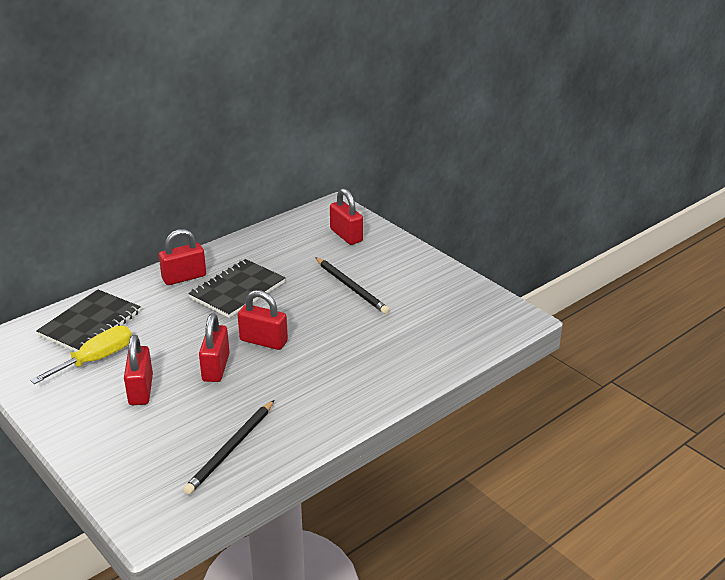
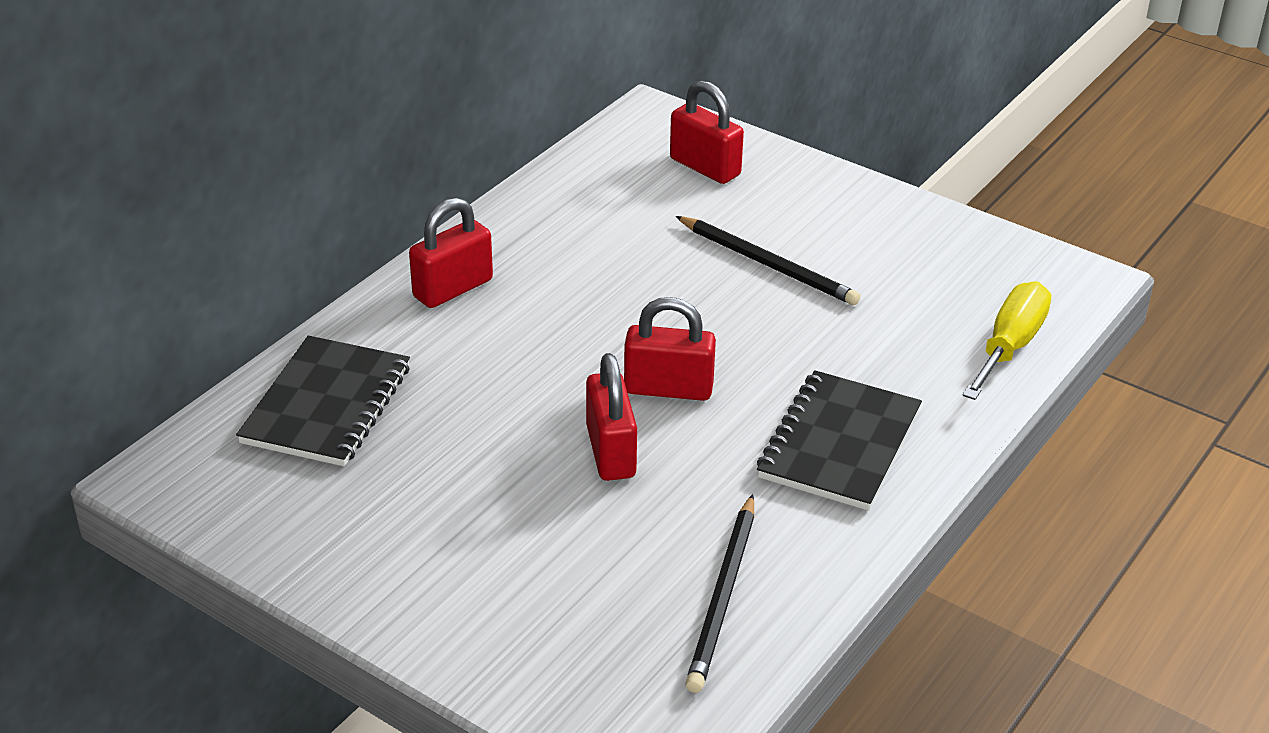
camera: 15 degrees left, 5 degrees up
(96, 359) = (379, 472): yellow screwdriver -> yellow screwdriver (1009, 346)
(141, 390) = (497, 516): red padlock -> none
(237, 290) = (567, 299): black notebook -> black notebook (839, 444)

